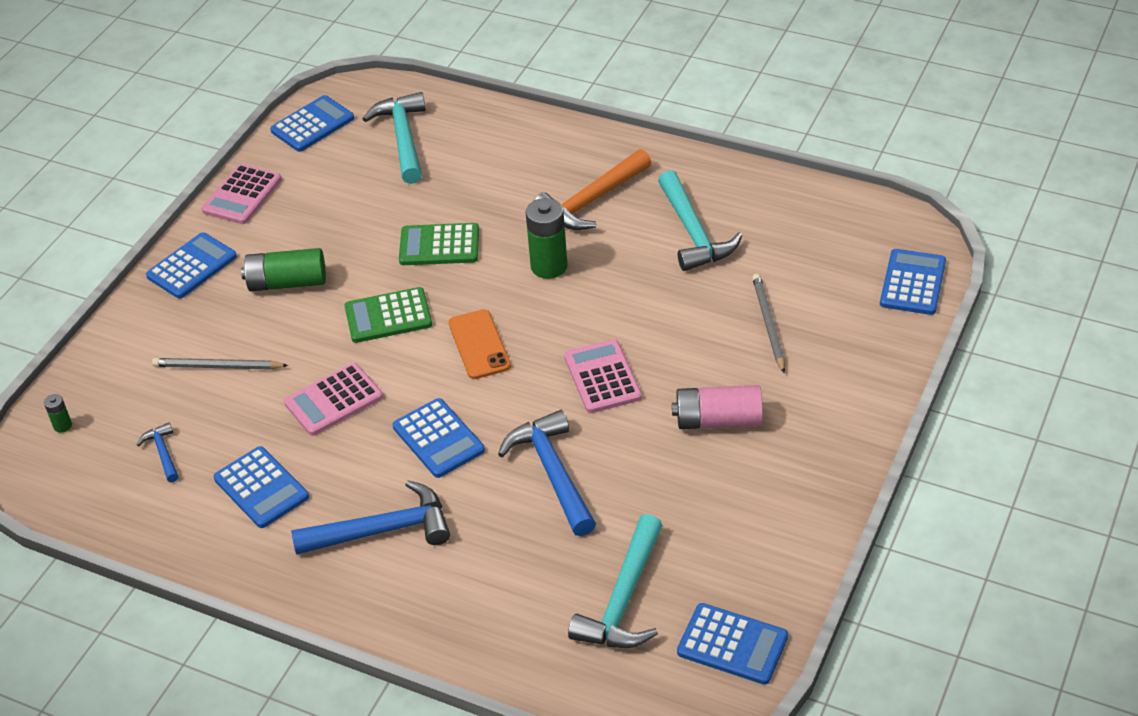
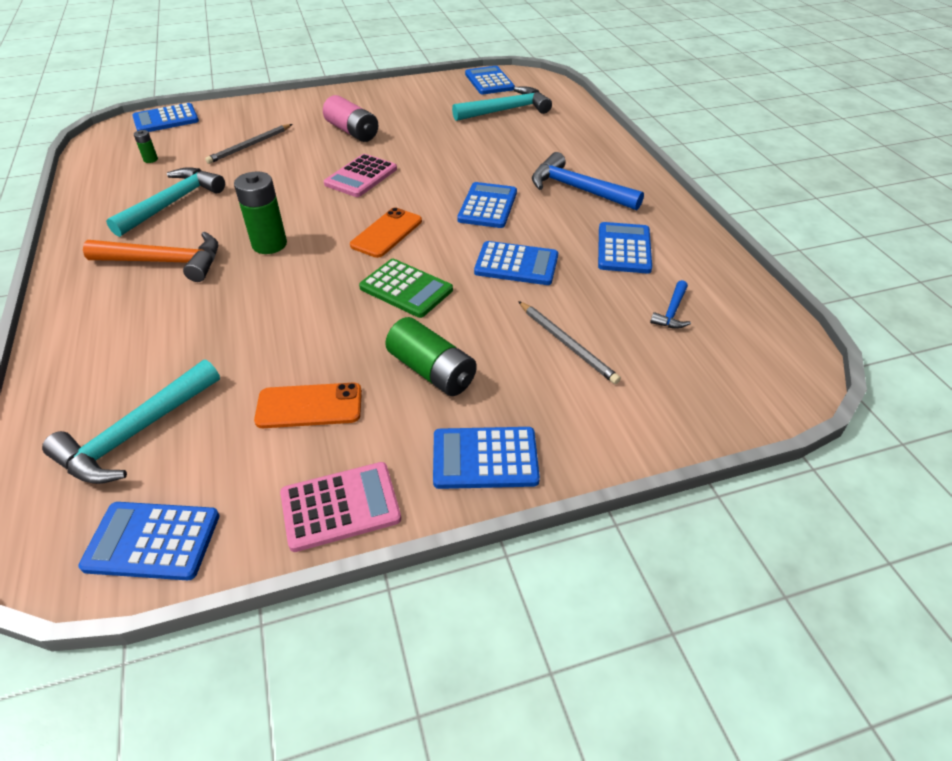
camera: 135 degrees left, 0 degrees up
(62, 426) = (742, 389): green battery -> green battery (150, 159)
(332, 214) = (309, 406): none -> orange phone
(334, 400) = (516, 264): pink calculator -> blue calculator
(439, 245) = (294, 310): green calculator -> none
(553, 473) = (458, 159): blue hammer -> none

